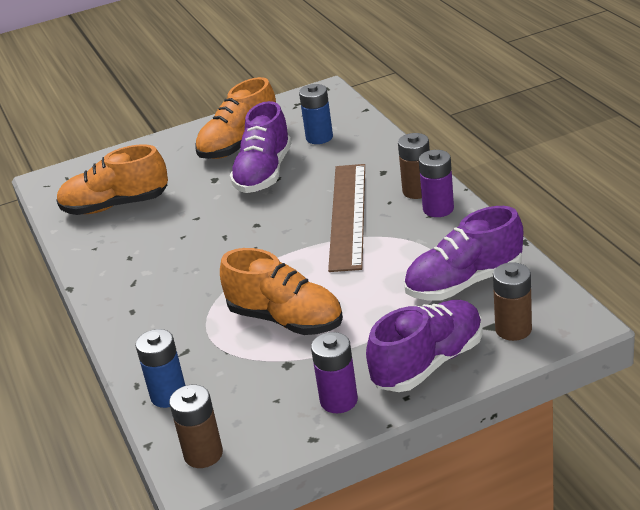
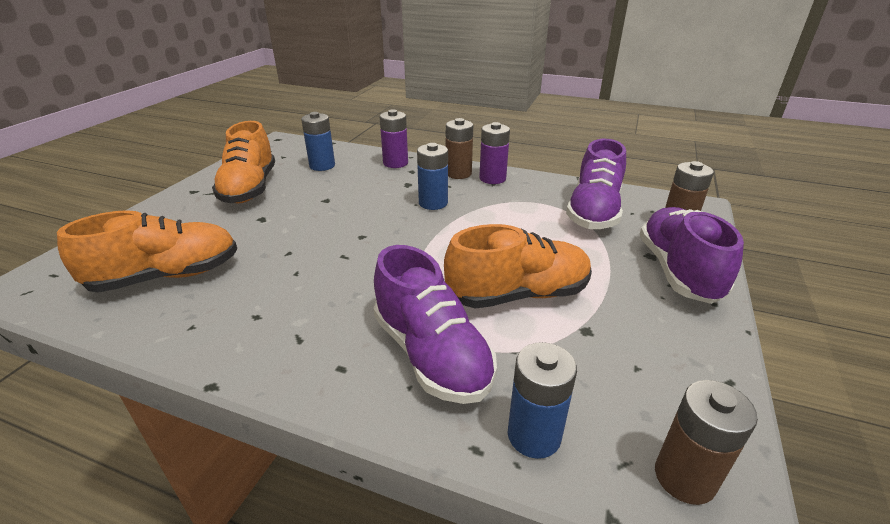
camera: 50 degrees left, 0 degrees up
(115, 206) = (167, 276): orange shoe -> orange shoe turned 150 degrees counterclockwise
(264, 173) = (308, 200): purple shoe -> purple shoe (431, 354)
(339, 400) = (682, 335): purple battery -> purple battery (395, 163)
(348, 215) = (433, 203): brown ruler -> blue battery

